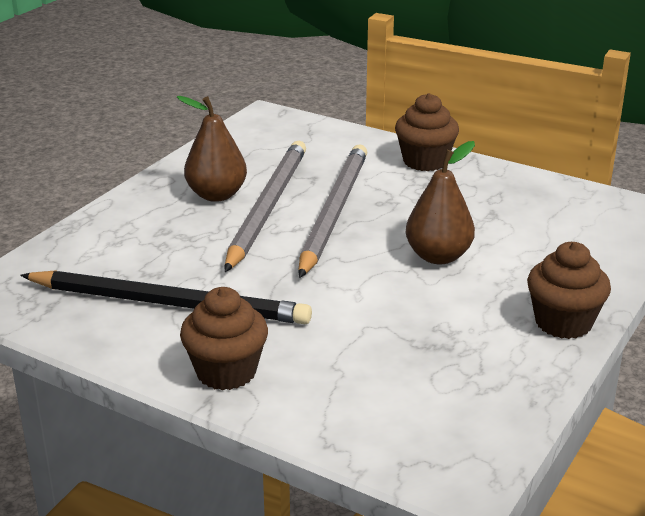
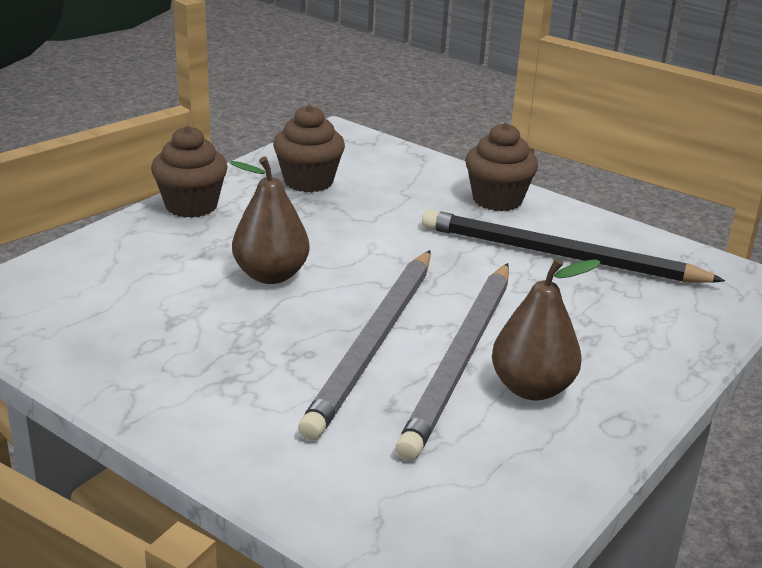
camera: 175 degrees left, 0 degrees up
(425, 161) = (208, 422): brown cupcake -> brown cupcake (308, 181)

